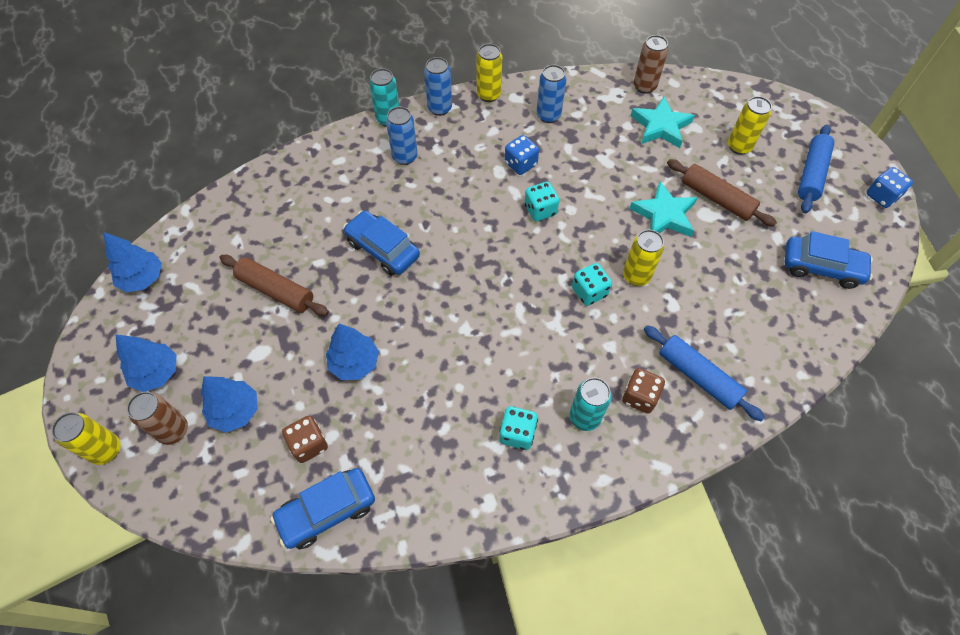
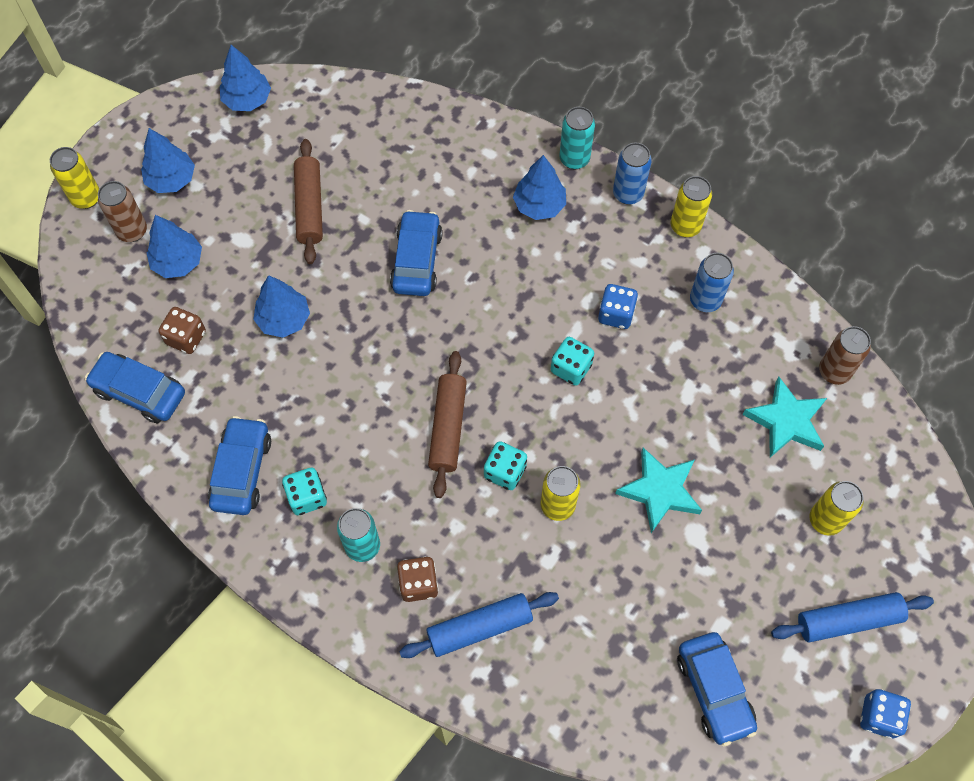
camera: 55 degrees right, 5 degrees up
(405, 157) = (539, 205): blue can -> blue tree
(460, 469) = (242, 471): none -> blue car
(698, 376) = (479, 627): blue rolling pin -> blue rolling pin turned 60 degrees clockwise
(716, 199) = (726, 533): brown rolling pin -> brown rolling pin (447, 427)

